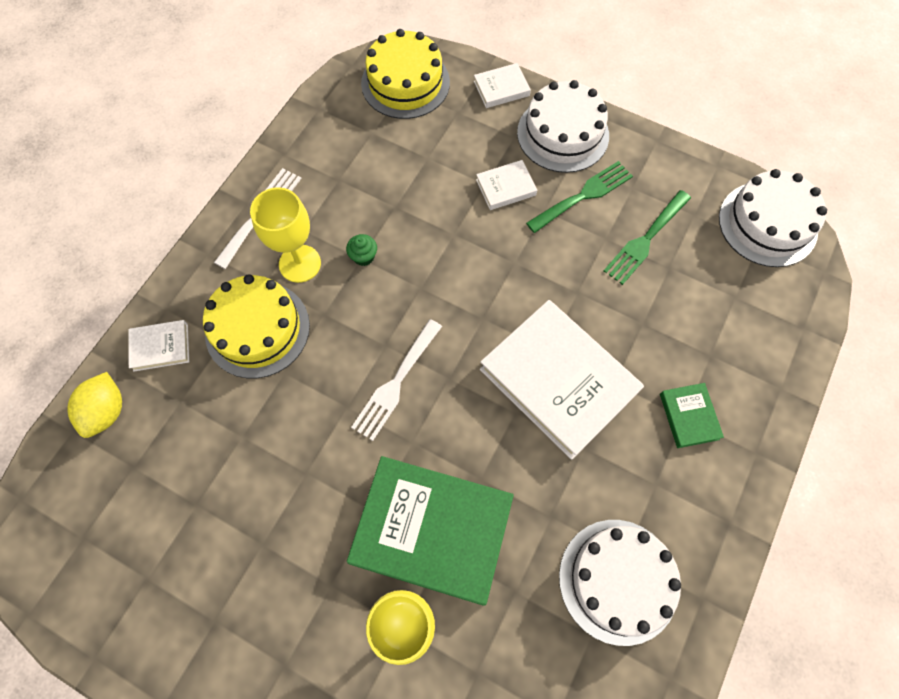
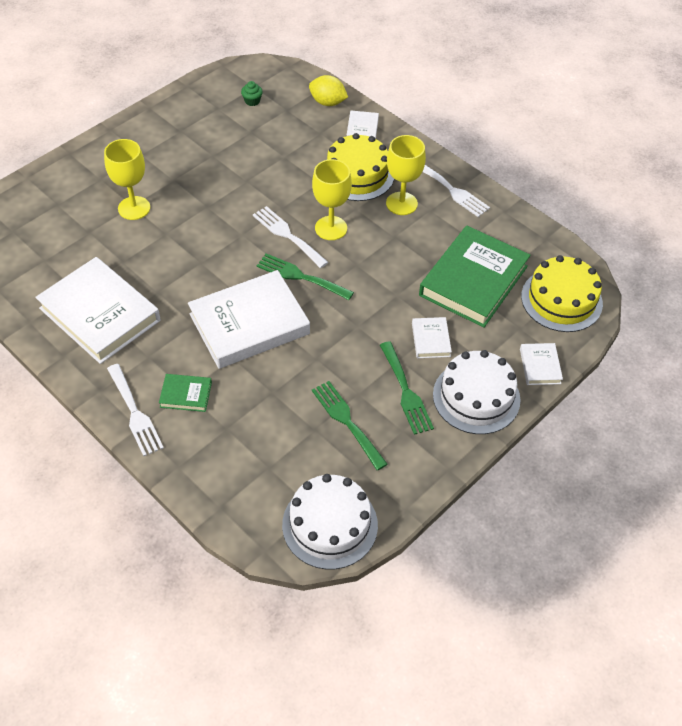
camera: 105 degrees right, 15 degrees down
(363, 256) = (395, 238): green cupcake -> green cupcake (252, 101)
(367, 334) = (331, 228): none -> yellow goblet
(432, 530) = (181, 231): green book -> green book (473, 281)
(461, 345) = (300, 276): none -> green fork
(618, 580) = (100, 314): white cake -> white book
(740, 465) = (135, 413): none -> white fork

